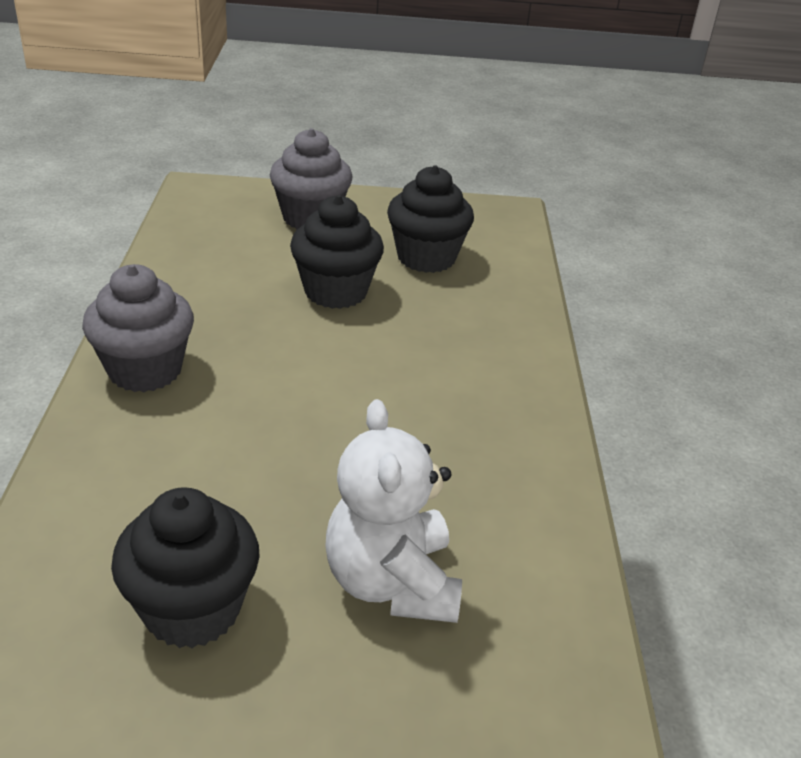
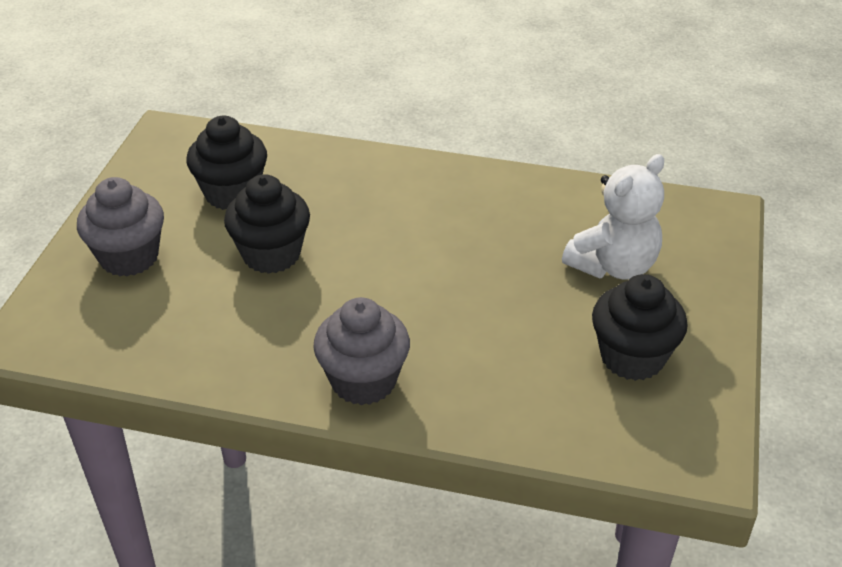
camera: 75 degrees left, 5 degrees up
(392, 582) = (613, 265): white teddy bear -> white teddy bear turned 45 degrees counterclockwise

